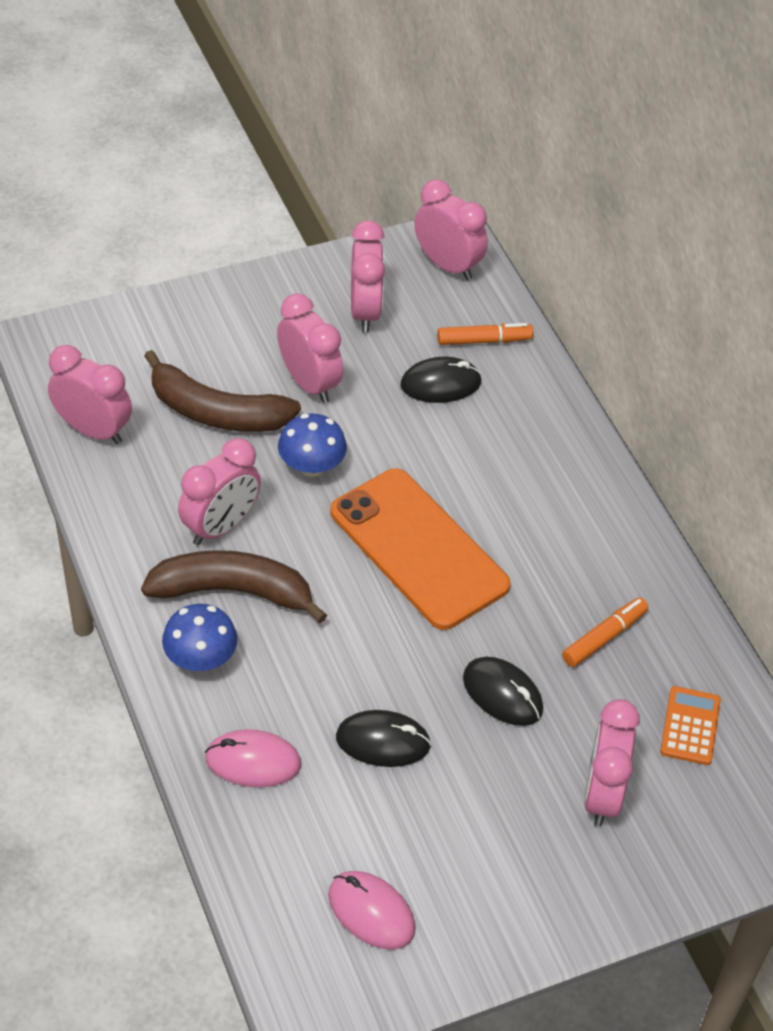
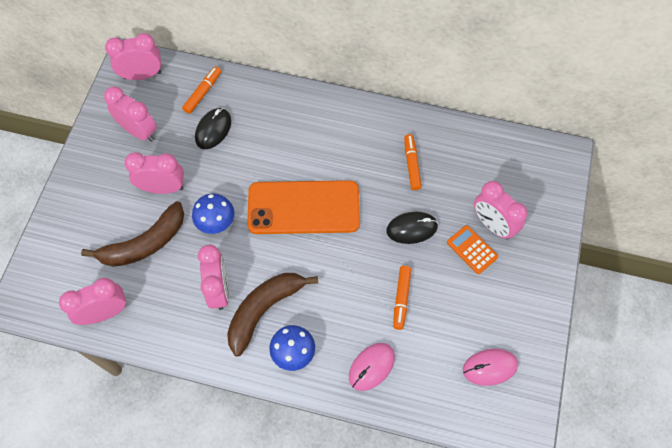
camera: 50 degrees left, 15 degrees up
(383, 741) = (401, 299): black mouse -> orange marker
(690, 726) = (482, 164): orange calculator -> orange calculator (472, 250)

